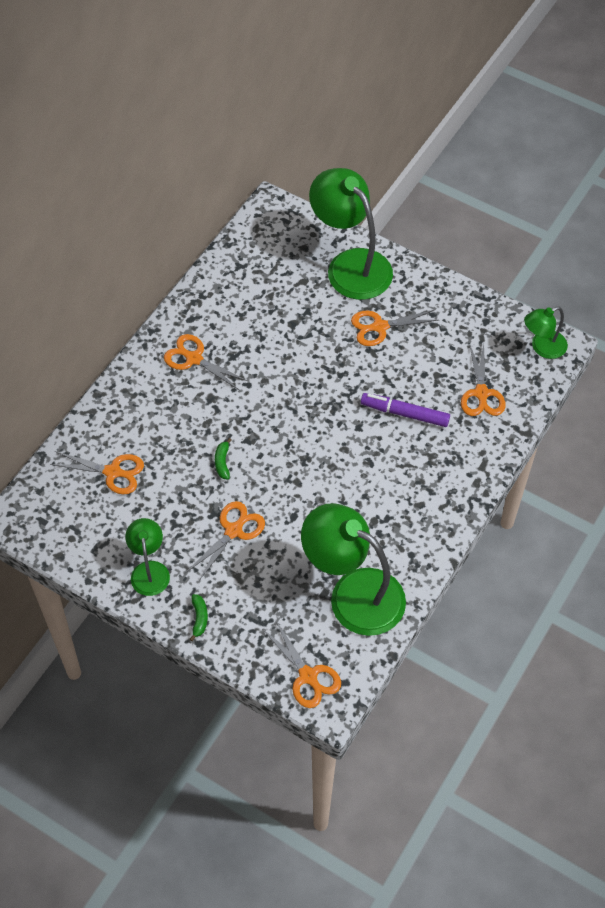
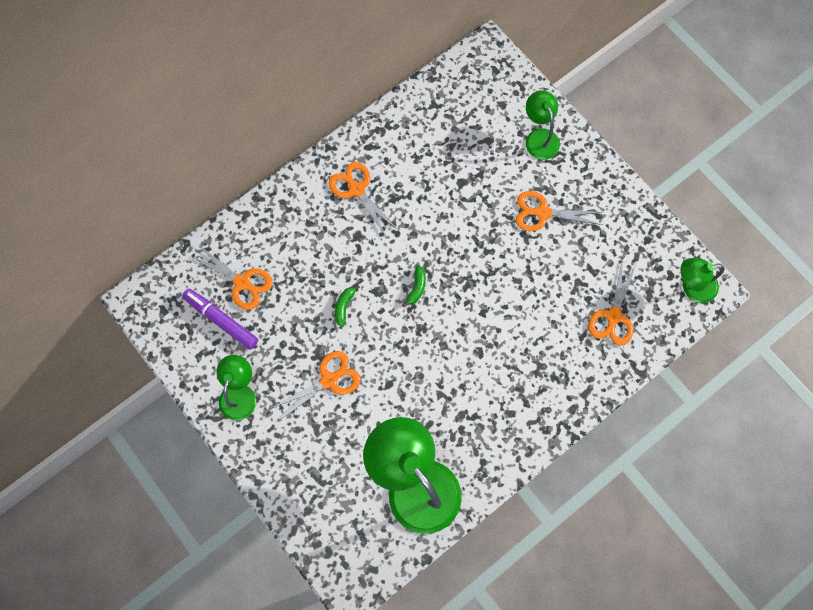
camera: 20 degrees right, 15 degrees up
(199, 618) = (266, 458): green banana -> green banana (416, 288)
(308, 676) = (342, 551): orange scissors -> none
(350, 265) = (539, 137): green lamp -> green lamp, size x0.53
(404, 413) = (532, 313): purple marker -> purple marker (221, 320)

